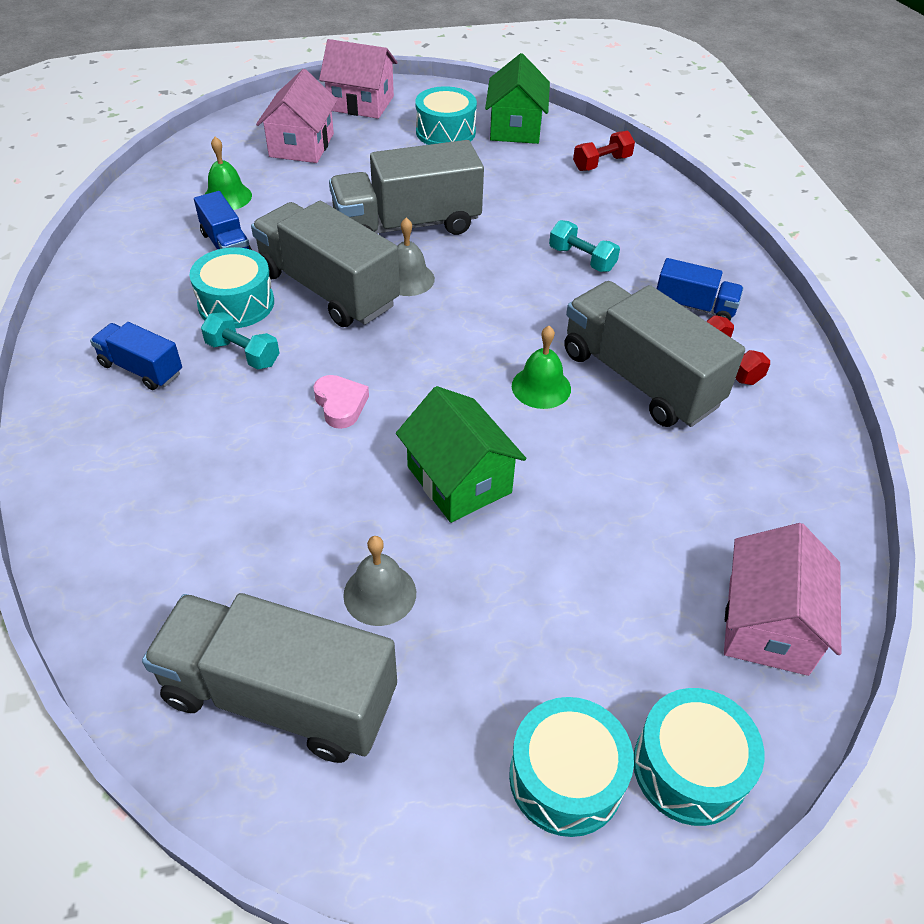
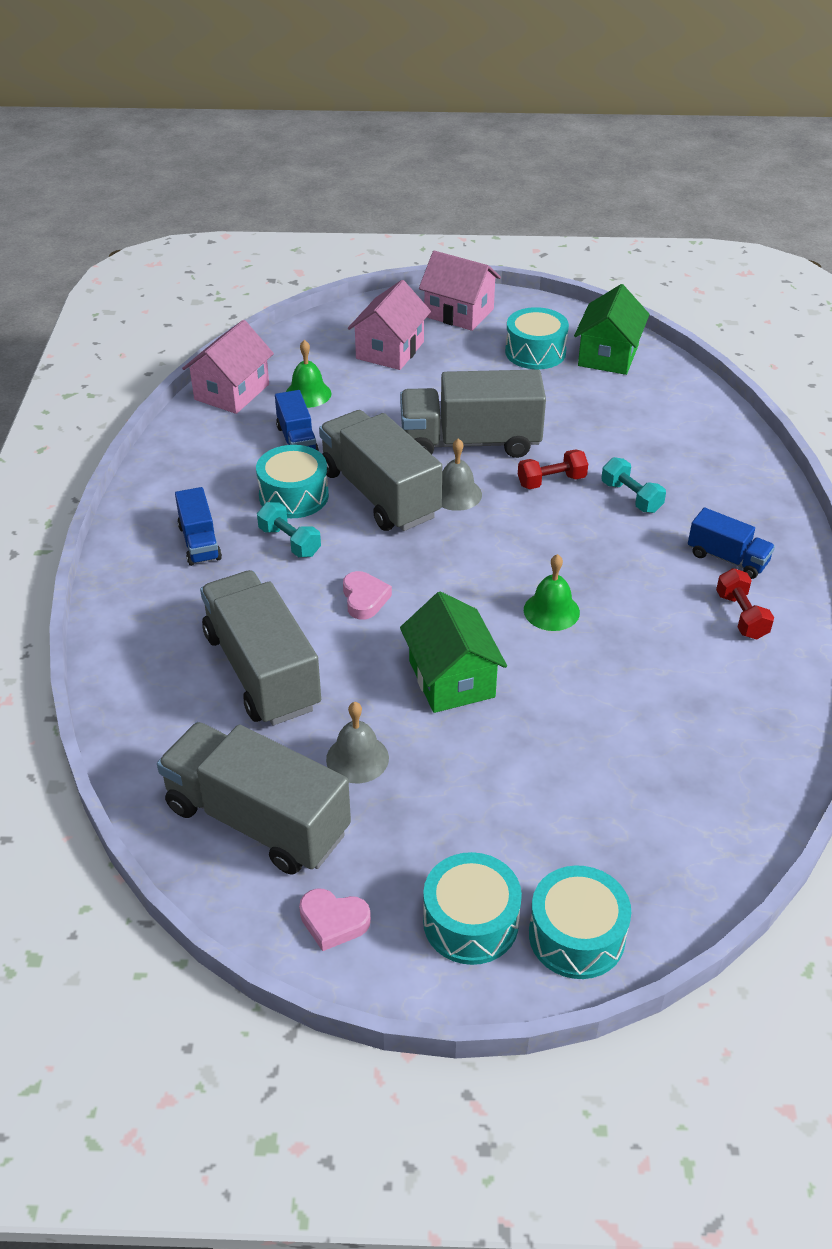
camera: 15 degrees right, 5 degrees down
(141, 369) = (199, 542): blue truck -> blue truck turned 150 degrees counterclockwise
(404, 815) = (333, 922): none -> pink heart
(601, 163) = (685, 403): red dumbbell -> red dumbbell (551, 481)
(639, 378) = (648, 617): grey truck -> grey truck (262, 671)
(767, 625) = (688, 843): pink house -> pink house (232, 392)

